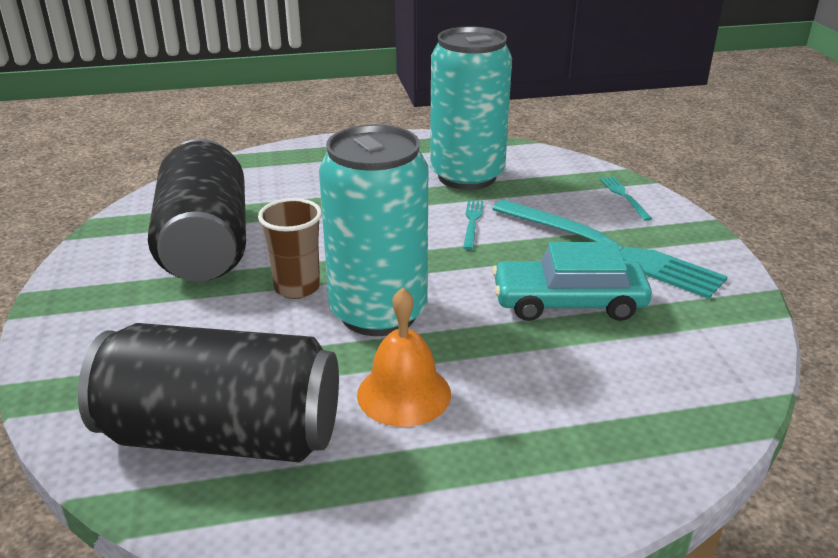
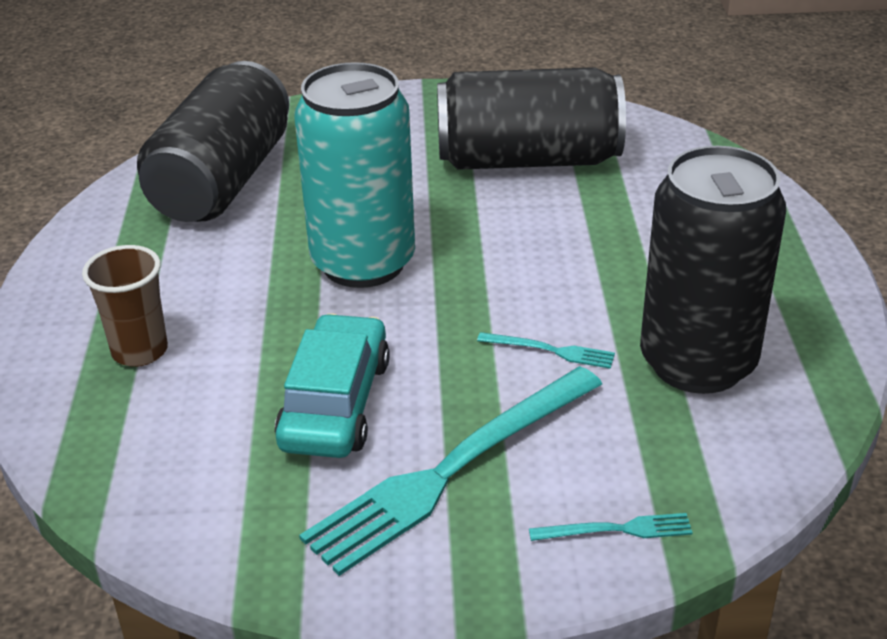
camera: 100 degrees right, 5 degrees up
(297, 287) = (426, 214): brown cup -> brown cup (140, 351)
(404, 393) = (229, 270): orange bell -> none
(467, 176) = (697, 363): turquoise can -> black can

